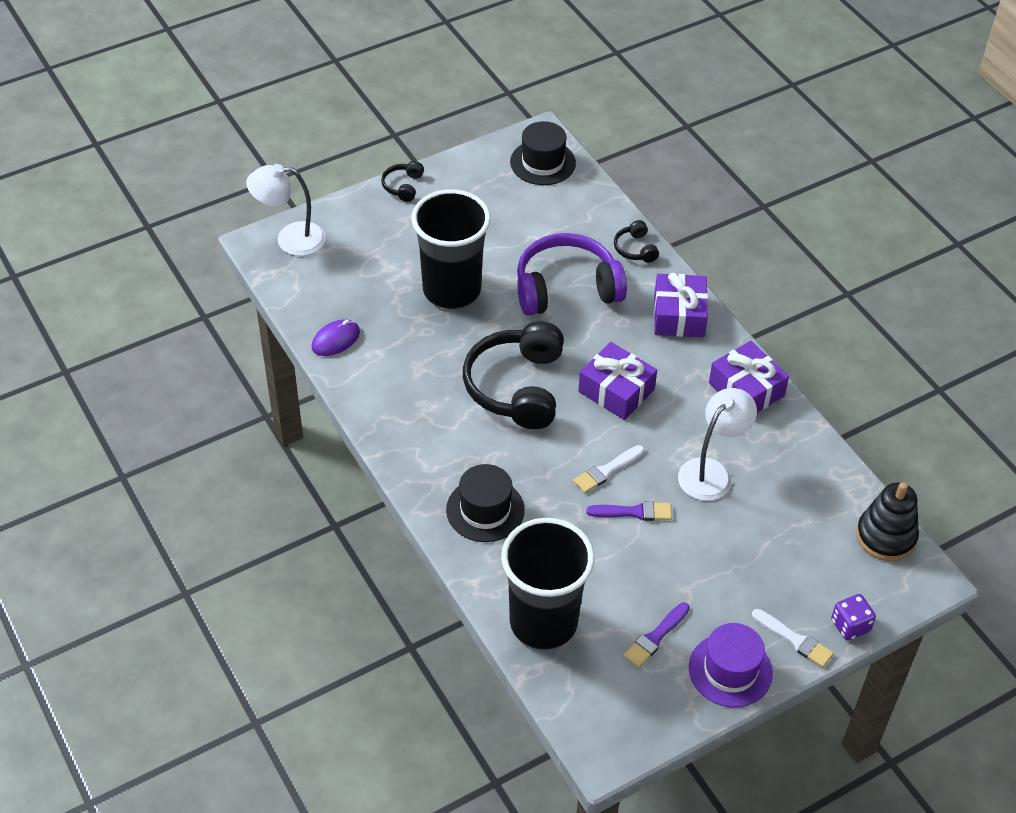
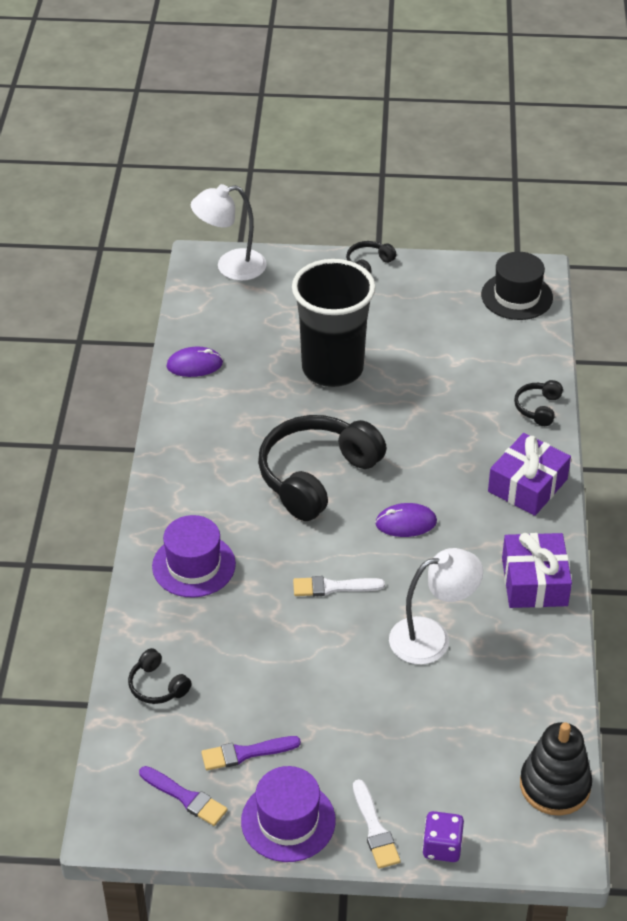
camera: 35 degrees right, 5 degrees down
(290, 239) = (231, 267): white lamp -> white lamp turned 45 degrees counterclockwise
(485, 510) = (194, 565): black hat -> purple hat
(543, 622) = (157, 686): black cup -> black headphones
(566, 288) = (440, 413): purple headphones -> none
(616, 390) = (406, 523): purple gift -> purple mouse
(634, 512) = (325, 635): purple brush -> purple brush (185, 797)

